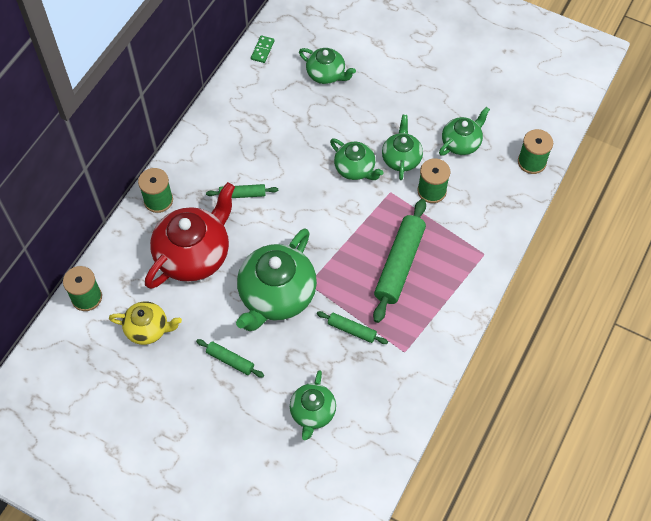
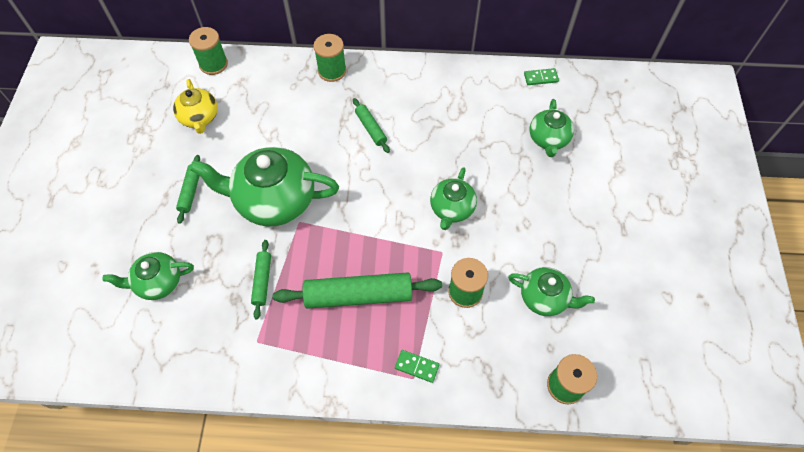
camera: 65 degrees right, 0 degrees up
(194, 254) = (289, 119): red teapot -> none
(401, 158) = (489, 246): green teapot -> none
(476, 248) = (417, 366): none -> green domino

